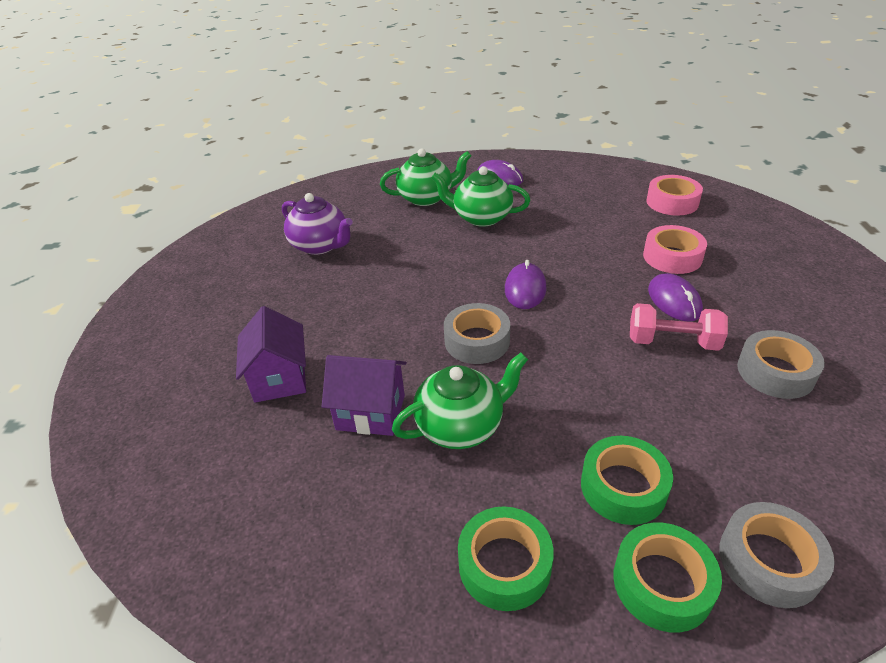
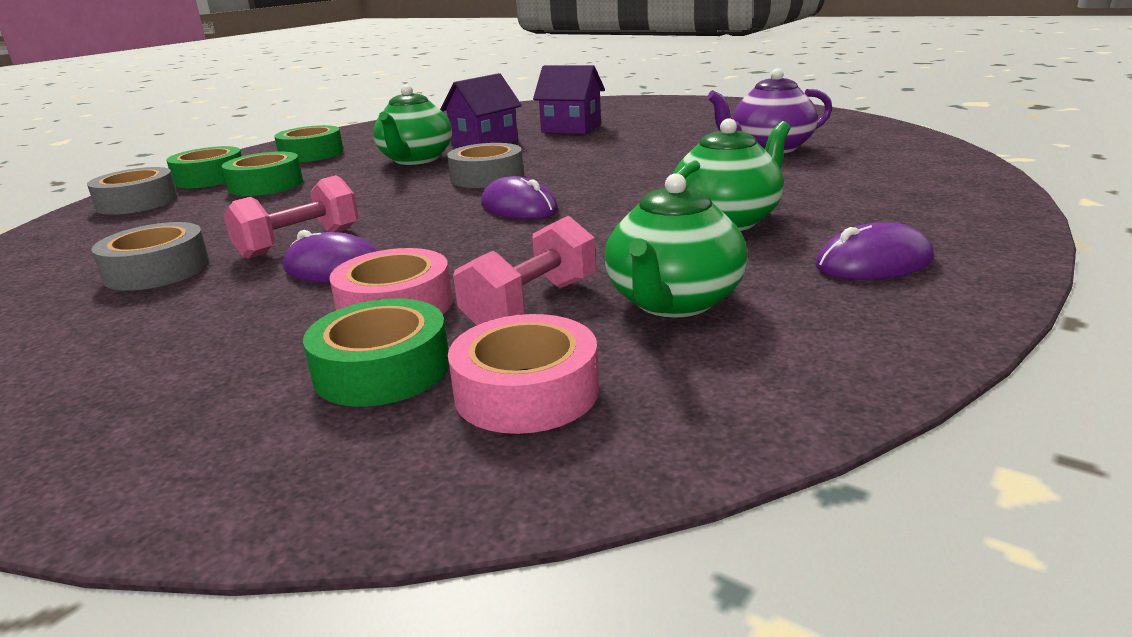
camera: 125 degrees right, 15 degrees down
(426, 198) = (843, 203): green teapot -> green teapot (673, 302)
(624, 227) = (531, 304): none -> pink dumbbell
(706, 232) = (382, 369): none -> green tape

